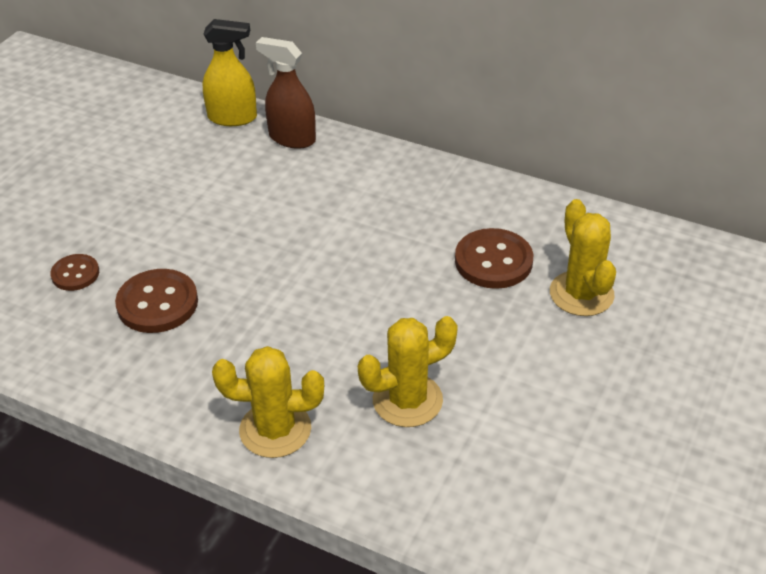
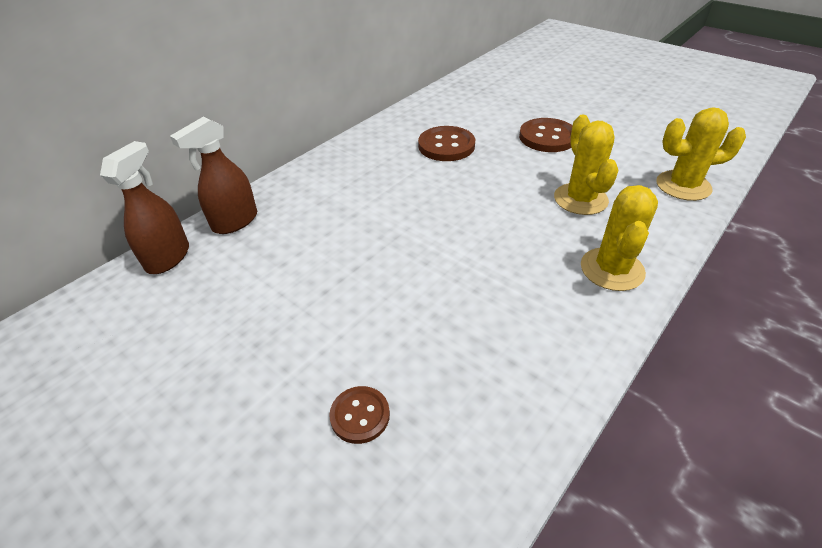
camera: 75 degrees left, 0 degrees up
(157, 303) = (436, 338): brown button -> brown button (547, 137)
(232, 118) = (168, 257): yellow spray bottle -> brown spray bottle
(581, 294) = (489, 121): yellow cactus -> yellow cactus (683, 186)

